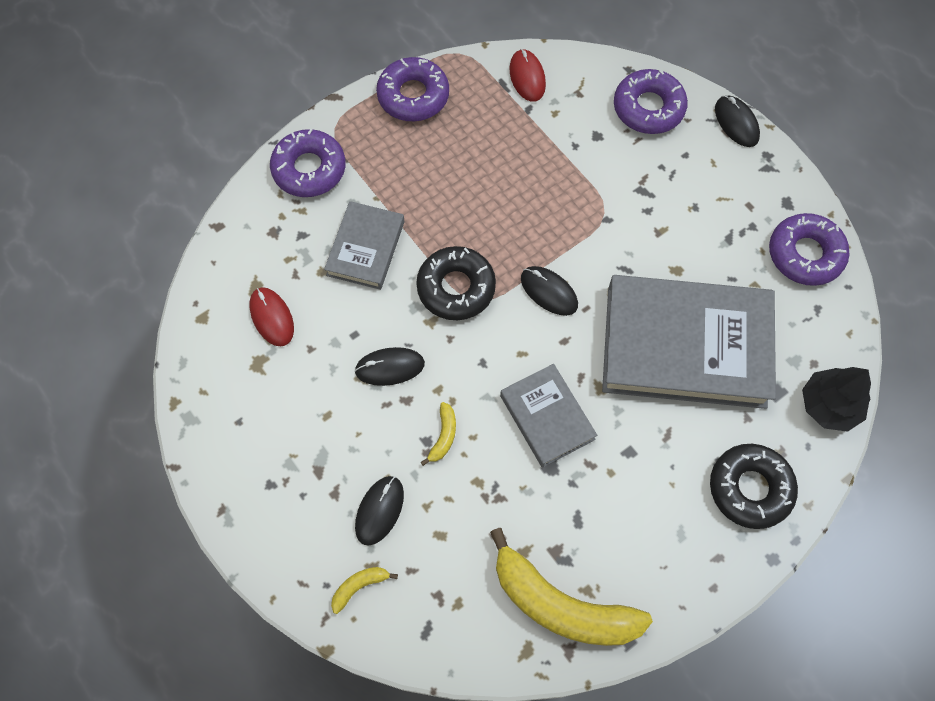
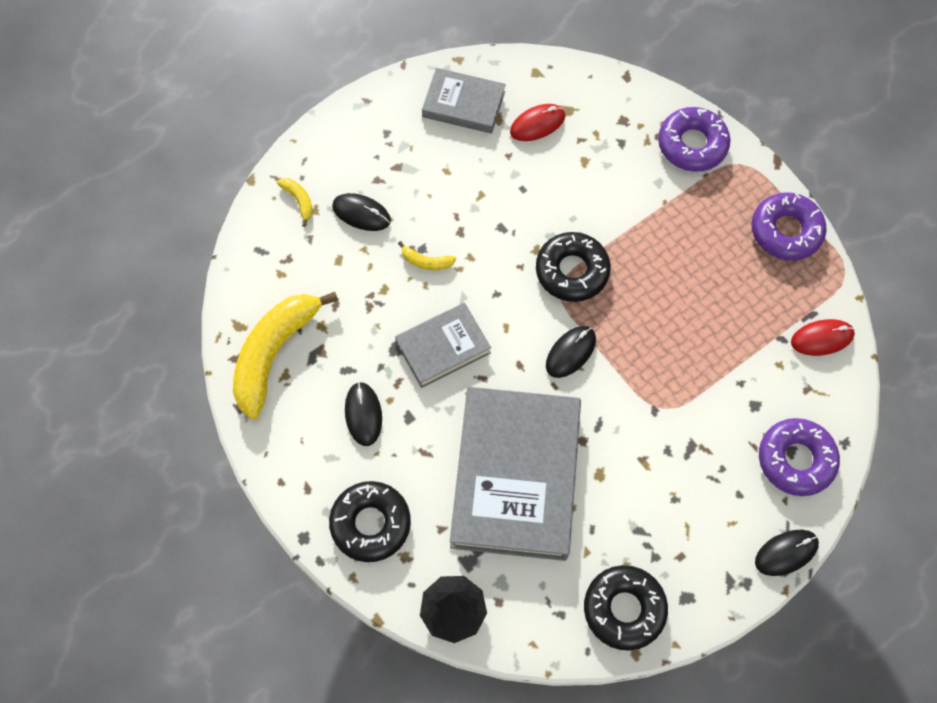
camera: 90 degrees right, 0 degrees up
(365, 248) = (610, 194): grey book -> grey book (463, 104)
(390, 367) = (491, 218): black mouse -> black mouse (363, 414)
(805, 254) = (624, 609): purple donut -> black donut

